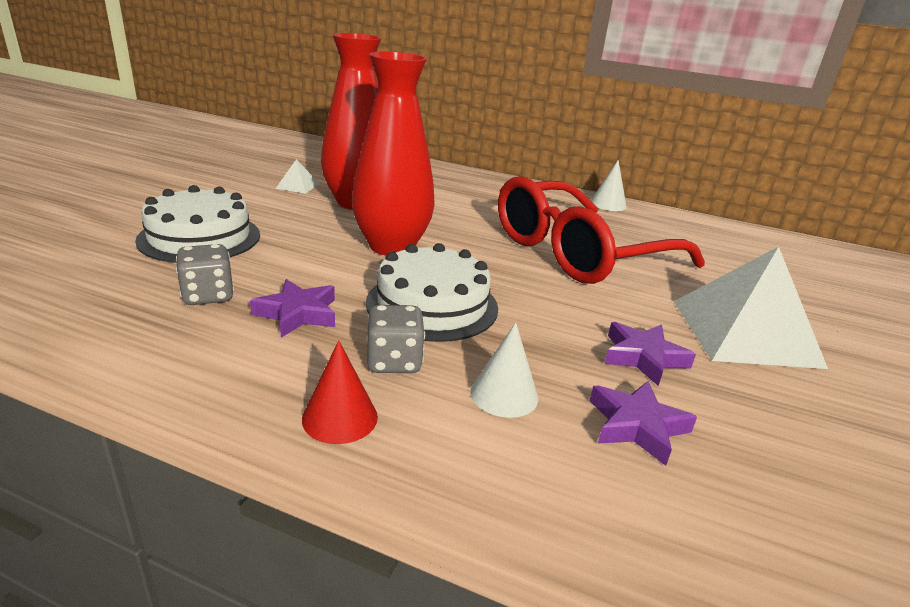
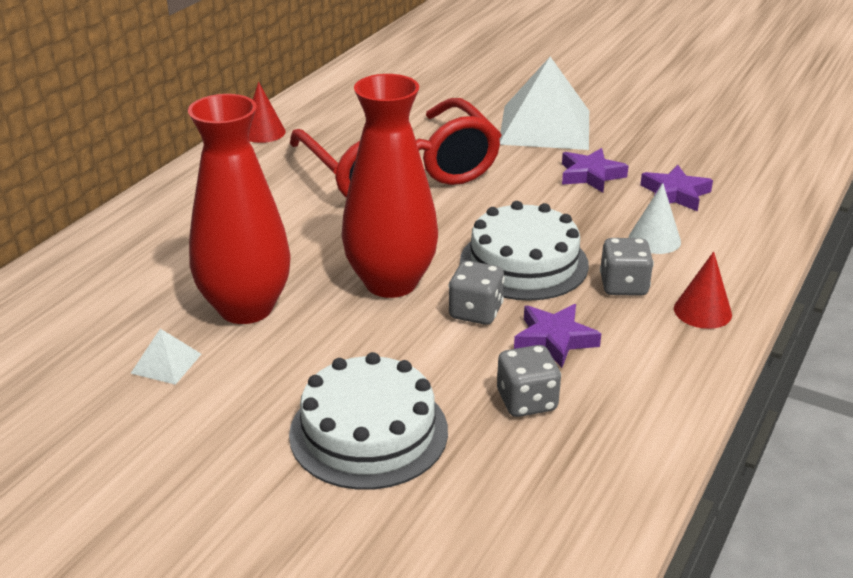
camera: 80 degrees left, 5 degrees up
(346, 278) = (475, 312): none -> grey dice
(608, 204) = (263, 132): white cone -> red cone

